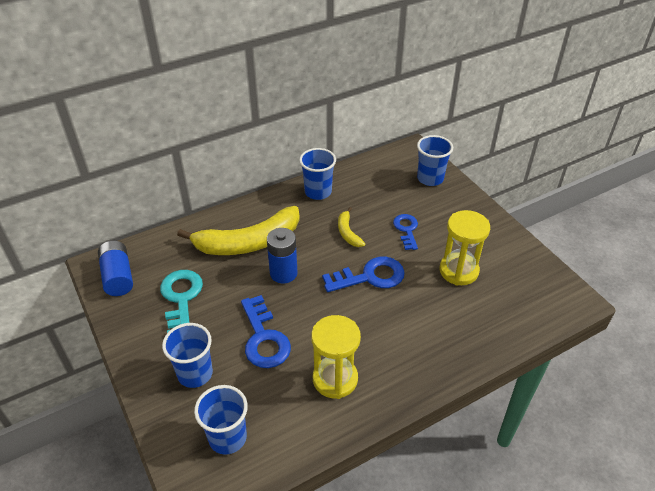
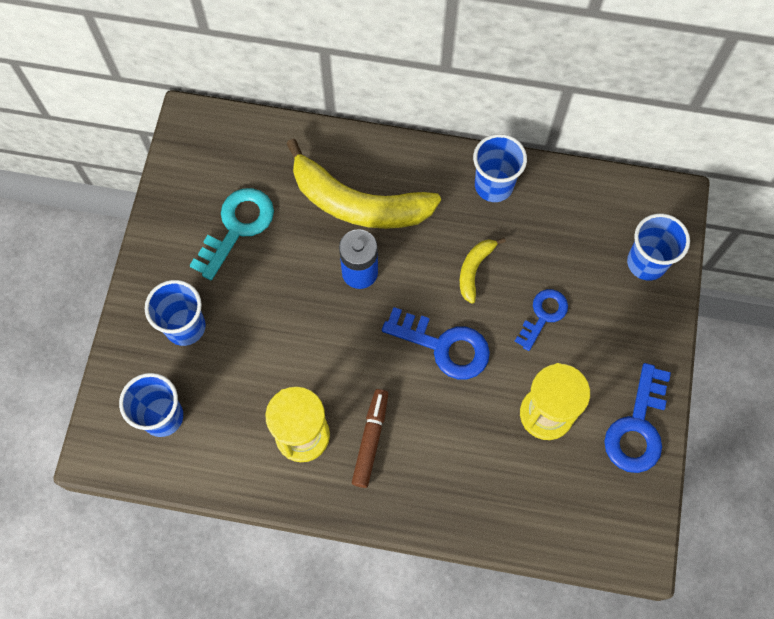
camera: 40 degrees right, 25 degrees up
(118, 276) = (199, 152): blue battery -> none
(264, 338) = (276, 337): blue key -> blue key (637, 427)
(379, 351) = (370, 440): none -> brown marker

